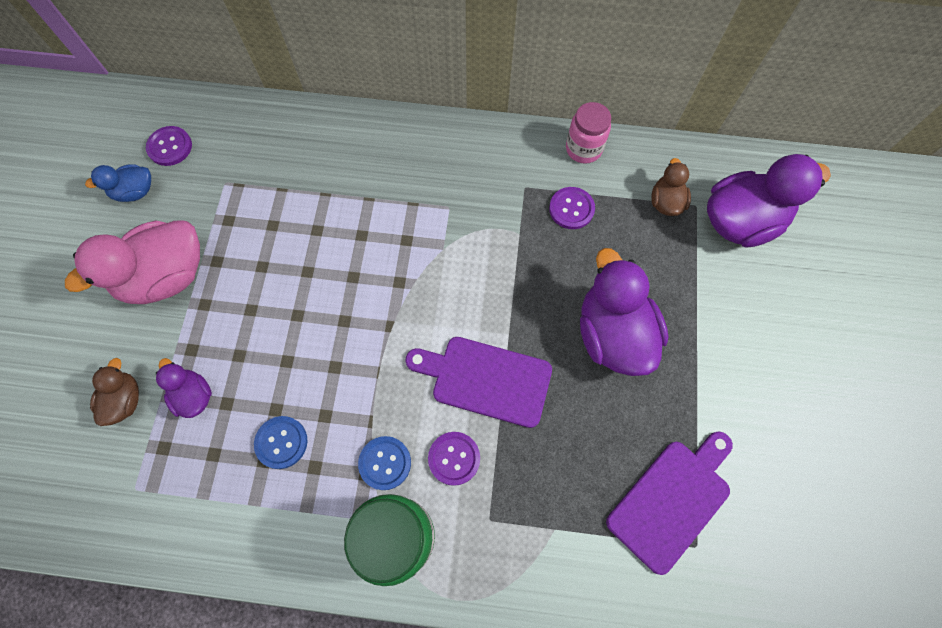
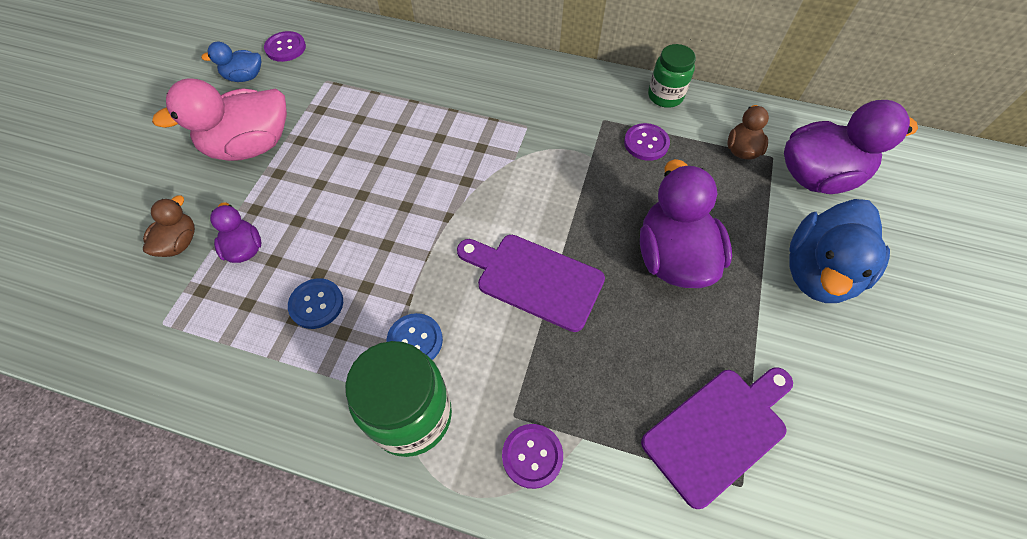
camera: 10 degrees right, 10 degrees down
(454, 458) = (487, 348): purple button -> purple button (532, 456)
(583, 149) = (665, 96): pink jar -> green jar
(747, 327) = (818, 272): none -> blue duck

